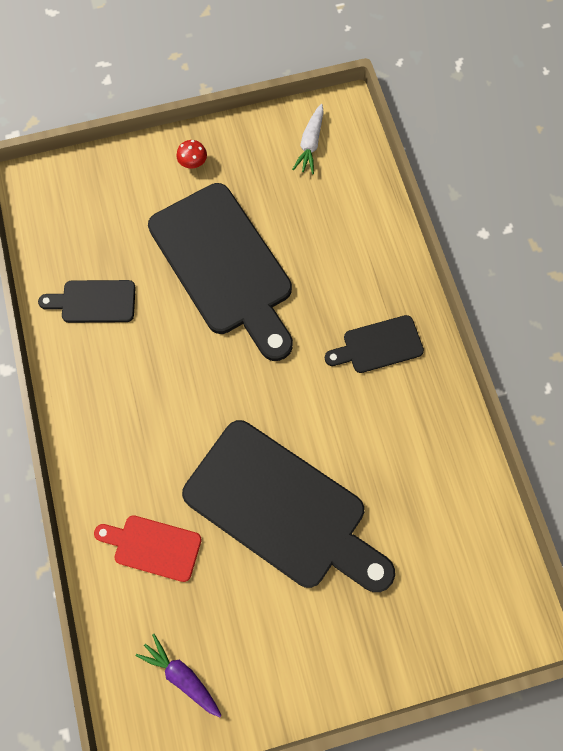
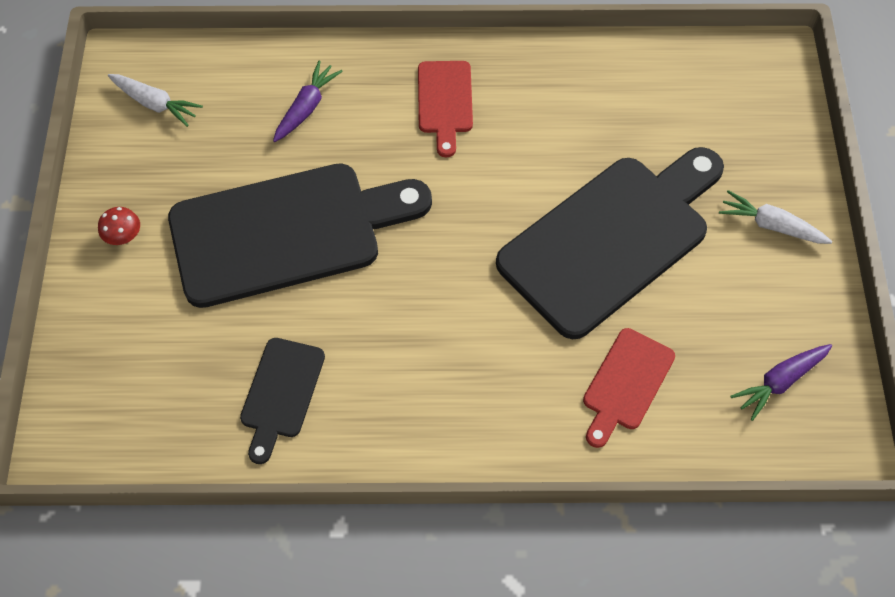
camera: 75 degrees left, 10 degrees down
(334, 646) = (771, 225): none -> white carrot
(340, 246) = (306, 107): none -> purple carrot
(378, 345) = (445, 102): black cutting board -> red cutting board

